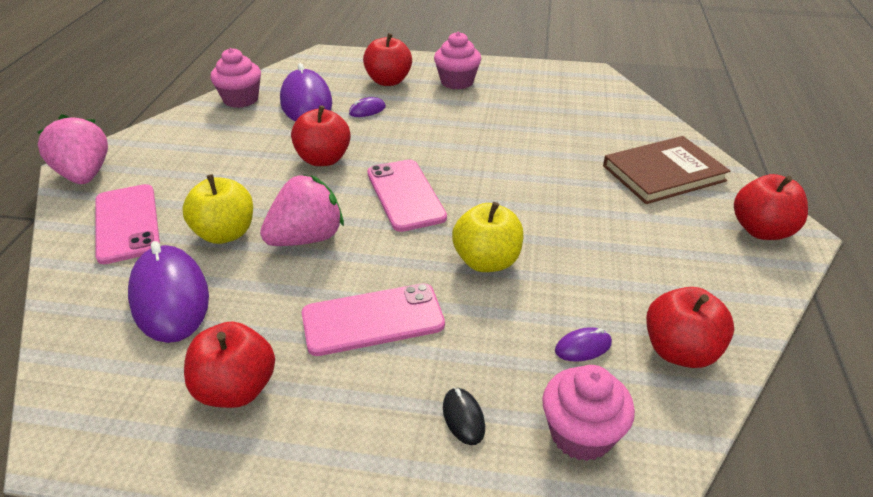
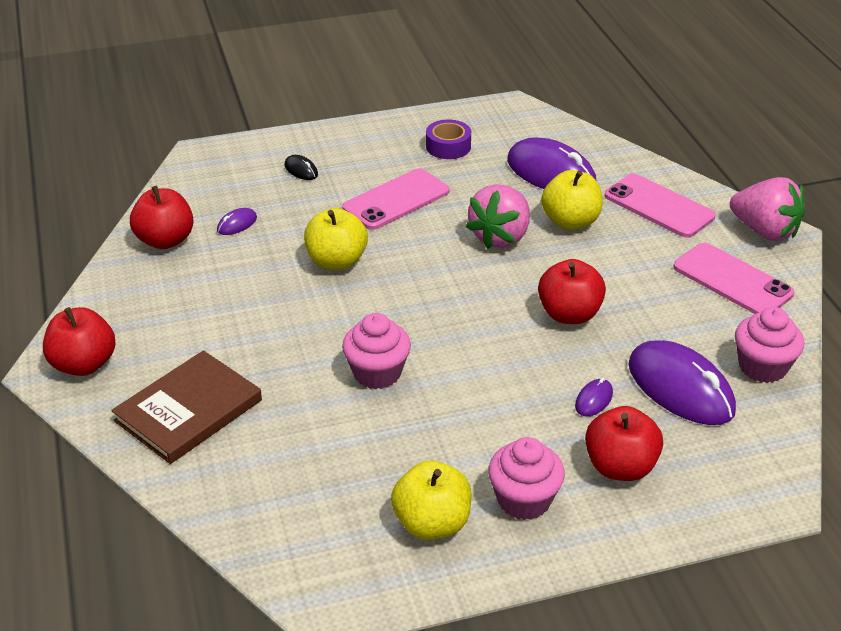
camera: 155 degrees right, 0 degrees up
(236, 389) = (448, 146): red apple -> purple tape
(405, 195) = (451, 300): pink phone -> pink phone (732, 280)
(517, 85) = (432, 523): none -> yellow apple
(581, 434) = (226, 181): pink cupcake -> pink cupcake (377, 373)

